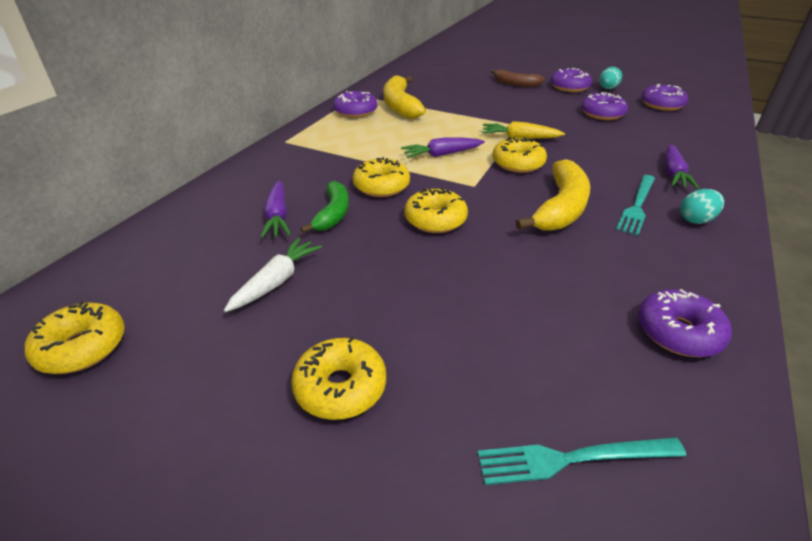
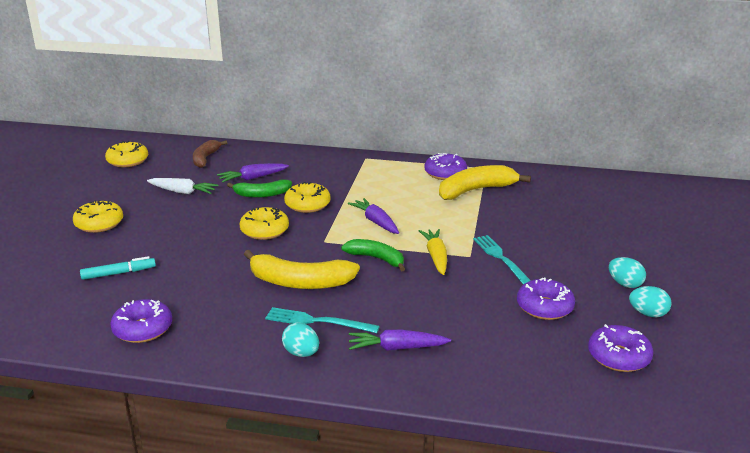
camera: 75 degrees right, 10 degrees down
(515, 84) = (601, 246): brown banana -> brown banana (205, 158)
(518, 163) = (376, 259): yellow donut -> green banana
(526, 358) = (118, 273): none -> turquoise marker
(569, 87) = (625, 284): purple donut -> turquoise egg
(572, 459) = (47, 289): turquoise fork -> turquoise fork (501, 259)

